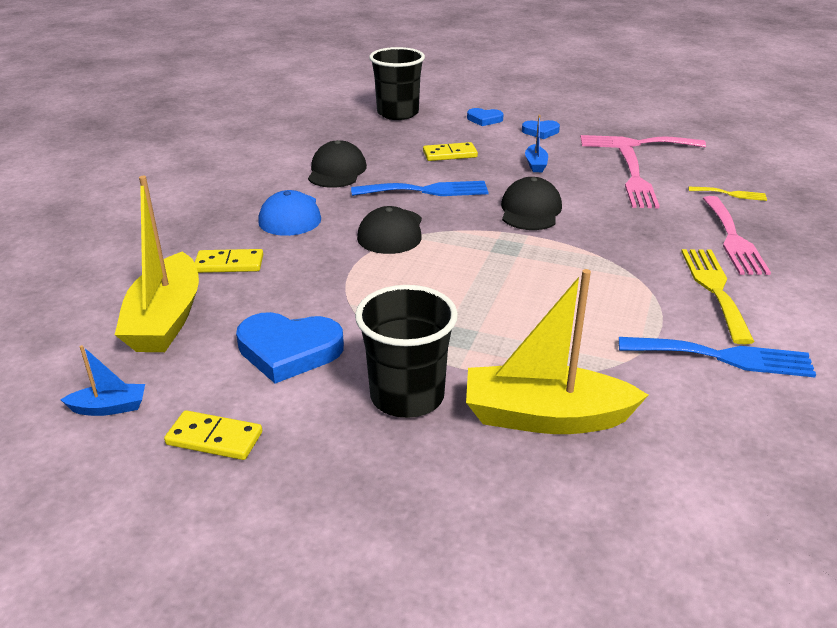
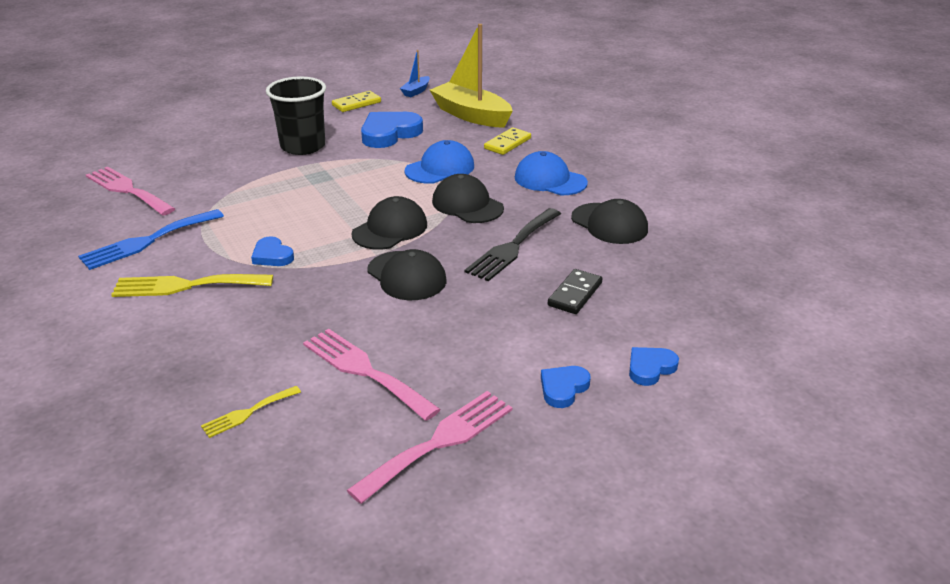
camera: 130 degrees right, 0 degrees up
(339, 275) = (440, 168): none -> blue cap
(397, 113) = (736, 317): black cup -> none
(426, 191) = (512, 247): blue fork -> black fork
(450, 154) = (575, 294): yellow domino -> black domino
(485, 246) = (390, 229): none -> black cap
(535, 164) = (485, 331): blue boat -> none
(545, 417) = (225, 169): yellow boat -> none
(612, 276) = (272, 256): none -> blue heart
(715, 289) = (186, 286): yellow fork -> yellow fork turned 135 degrees clockwise
(733, 239) = (203, 346): pink fork -> pink fork (127, 190)

